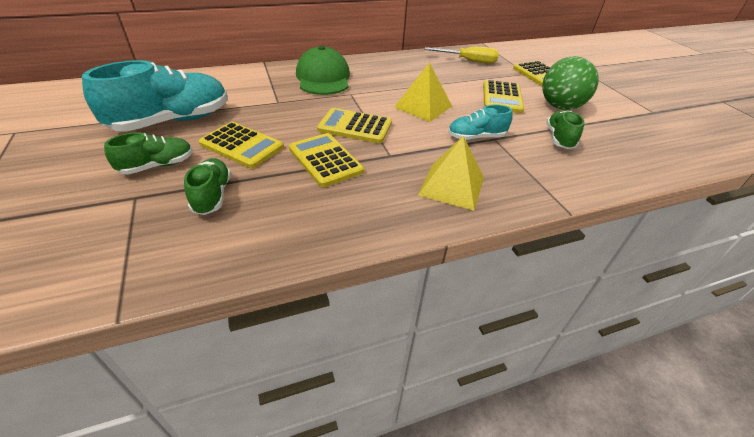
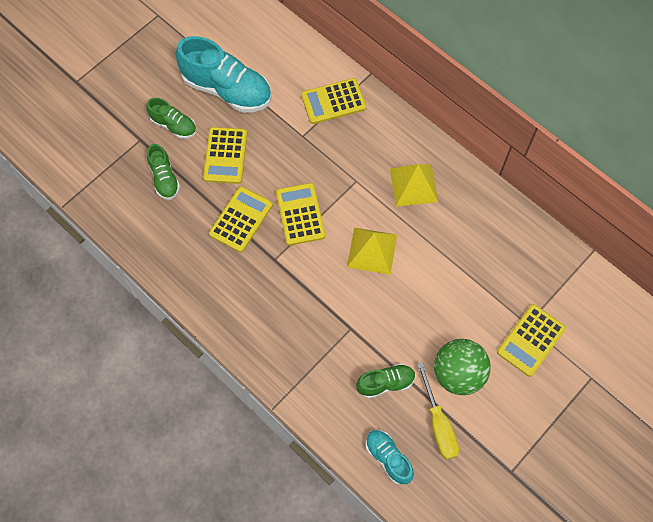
camera: 65 degrees right, 25 degrees up
(212, 195) = (164, 178): green shoe -> green shoe turned 105 degrees clockwise
(323, 78) = (371, 142): green cap -> none
(452, 186) = (259, 317): yellow pyramid -> yellow pyramid (413, 185)
(468, 61) = (517, 253): yellow screwdriver -> yellow screwdriver (438, 424)
(476, 137) = (342, 313): turquoise shoe -> turquoise shoe (388, 458)
(502, 97) = (441, 313): yellow calculator -> yellow calculator (333, 101)

